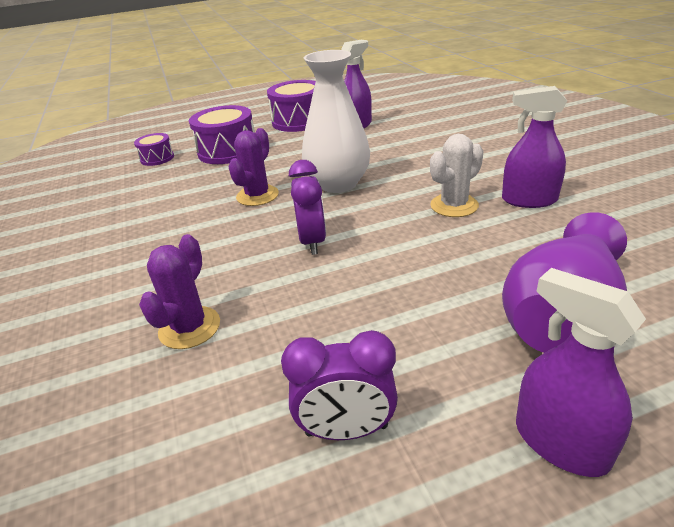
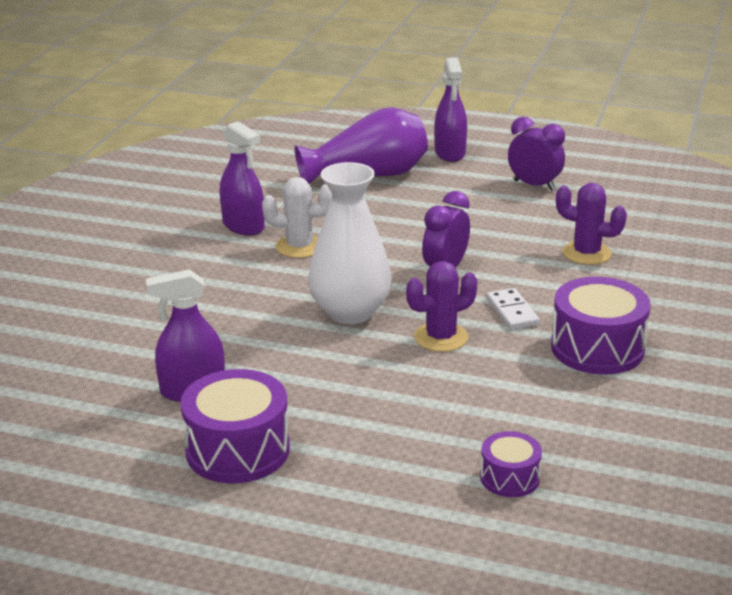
camera: 145 degrees left, 5 degrees down
(189, 328) = (586, 253): purple cactus -> purple cactus turned 60 degrees clockwise
(221, 233) = (512, 311): none -> white domino
(228, 151) = (403, 435): purple drum -> purple drum (597, 348)

